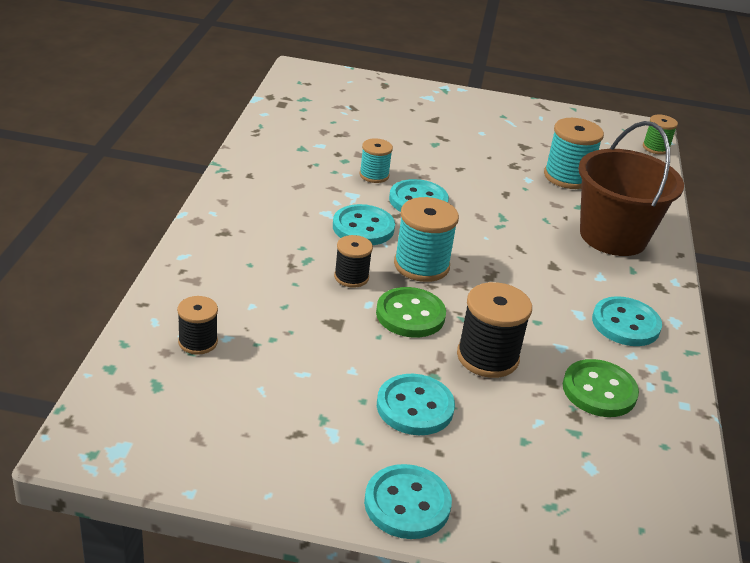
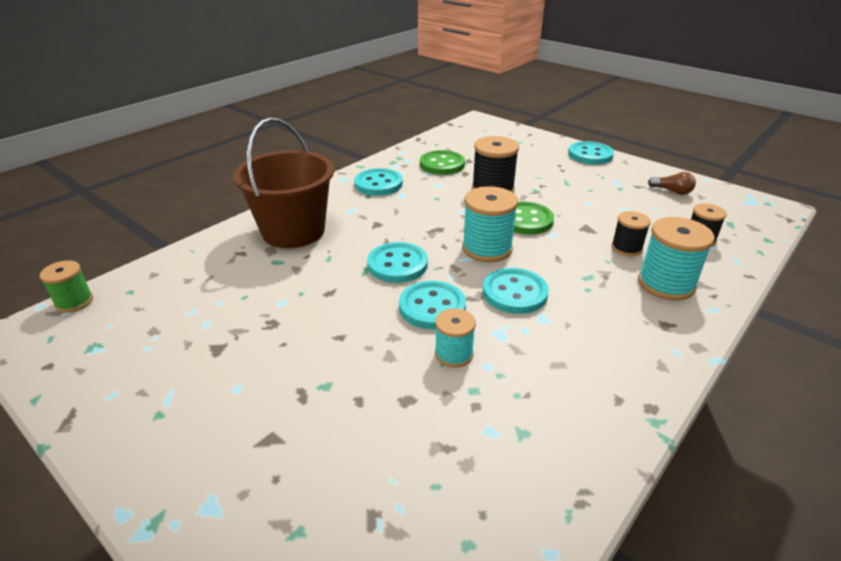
camera: 145 degrees left, 0 degrees up
(243, 435) = (672, 191): none -> brown light bulb
(351, 277) = (555, 254): black spool -> black spool (626, 248)
(415, 407) = (560, 181): turquoise button -> turquoise button (397, 264)
(567, 177) = (237, 293): turquoise spool -> turquoise spool (666, 284)

